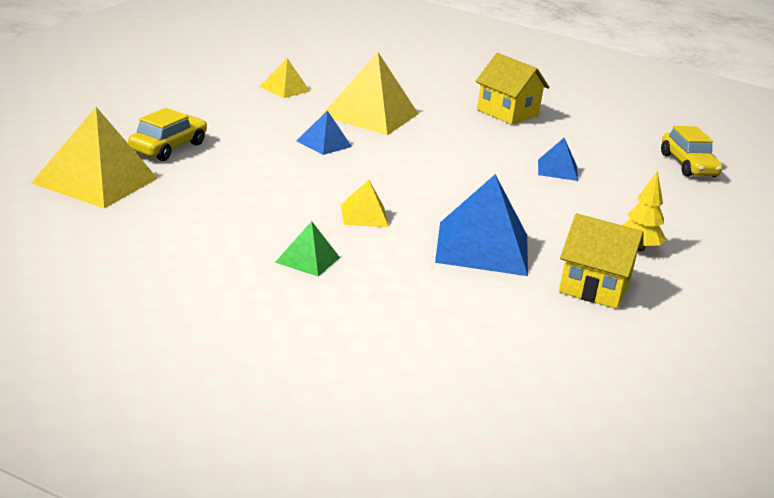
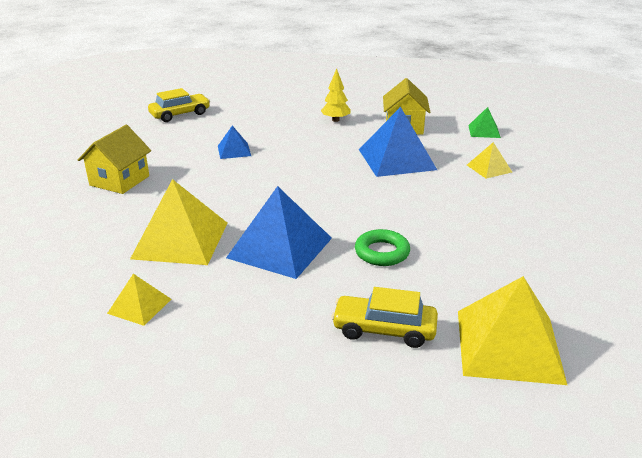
camera: 105 degrees left, 5 degrees up
(276, 178) = (382, 252): none -> green ring
(307, 260) = (496, 209): green pyramid -> green pyramid (484, 131)
(324, 143) = (279, 247): blue pyramid -> blue pyramid, size x1.97
(364, 215) = (402, 203): yellow pyramid -> yellow pyramid (489, 168)

